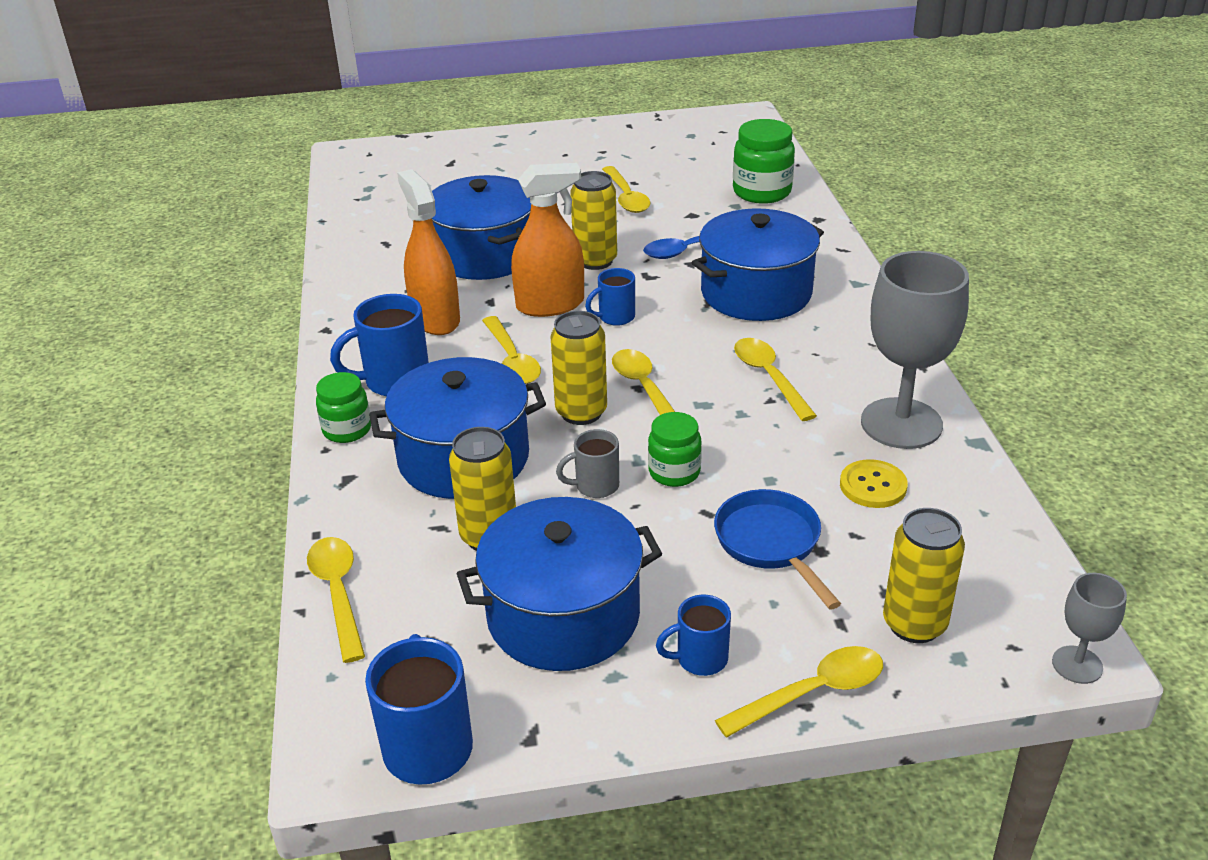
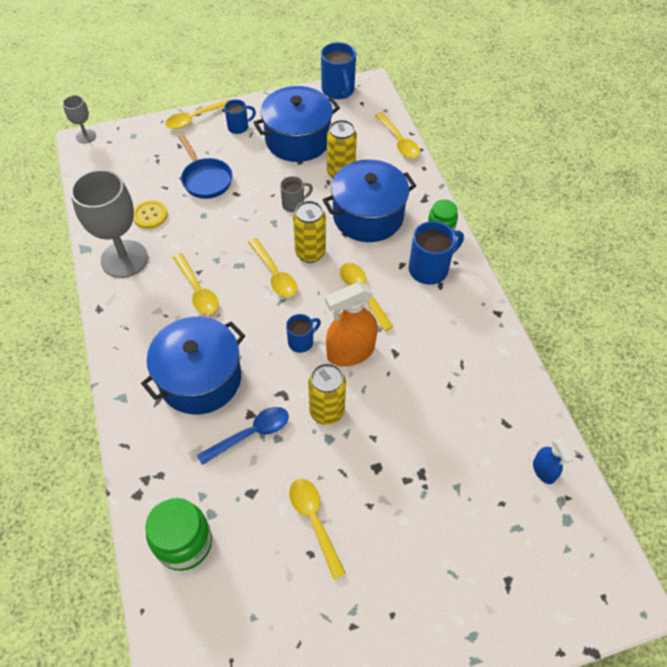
camera: 170 degrees right, 20 degrees up
(368, 213) = (543, 470): none -> blue spray bottle
(435, 319) = (427, 330): orange spray bottle -> none
(485, 255) = (418, 413): blue pot -> none
(674, 472) = (253, 216): green jar -> none
(914, 624) = (147, 147): yellow can -> none

